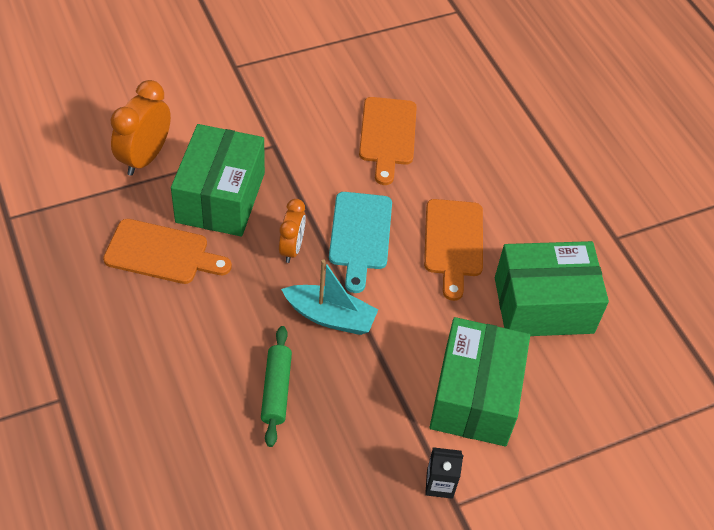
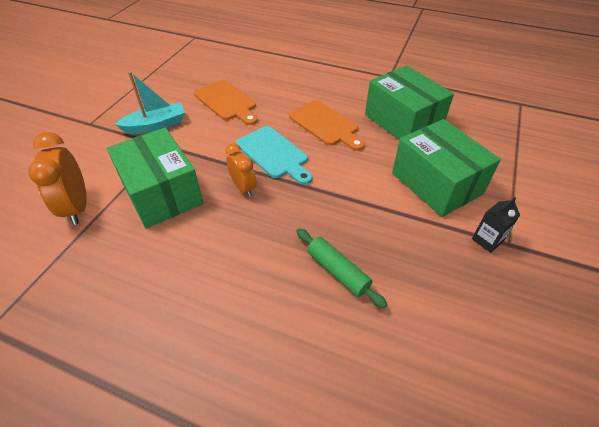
camera: 40 degrees left, 5 degrees down
(161, 253) = (157, 254): orange cutting board -> none
(330, 317) = (313, 205): turquoise boat -> turquoise boat (156, 125)
(543, 305) = (403, 121): green box -> green box turned 75 degrees counterclockwise

